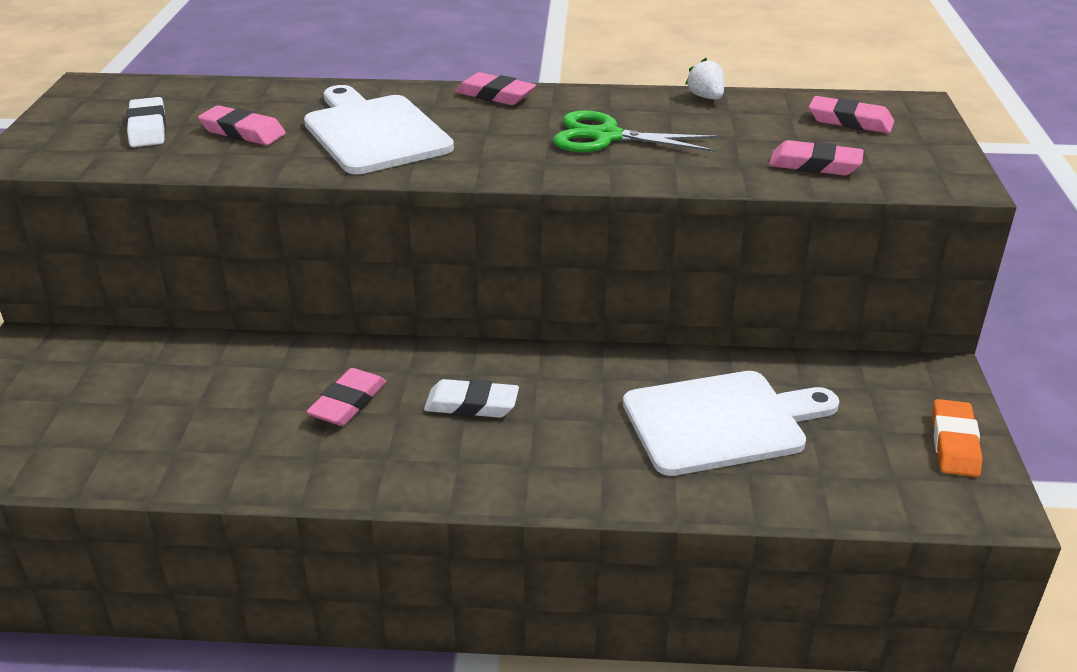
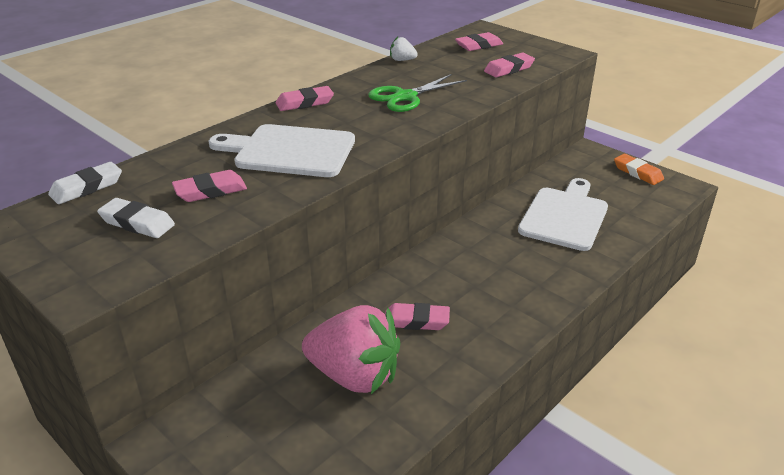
camera: 50 degrees left, 0 degrees up
(214, 405) = (354, 375): none -> pink strawberry
(348, 402) = (416, 321): pink eraser -> pink eraser turned 60 degrees counterclockwise
(471, 404) = (469, 279): white eraser -> white eraser (87, 187)

